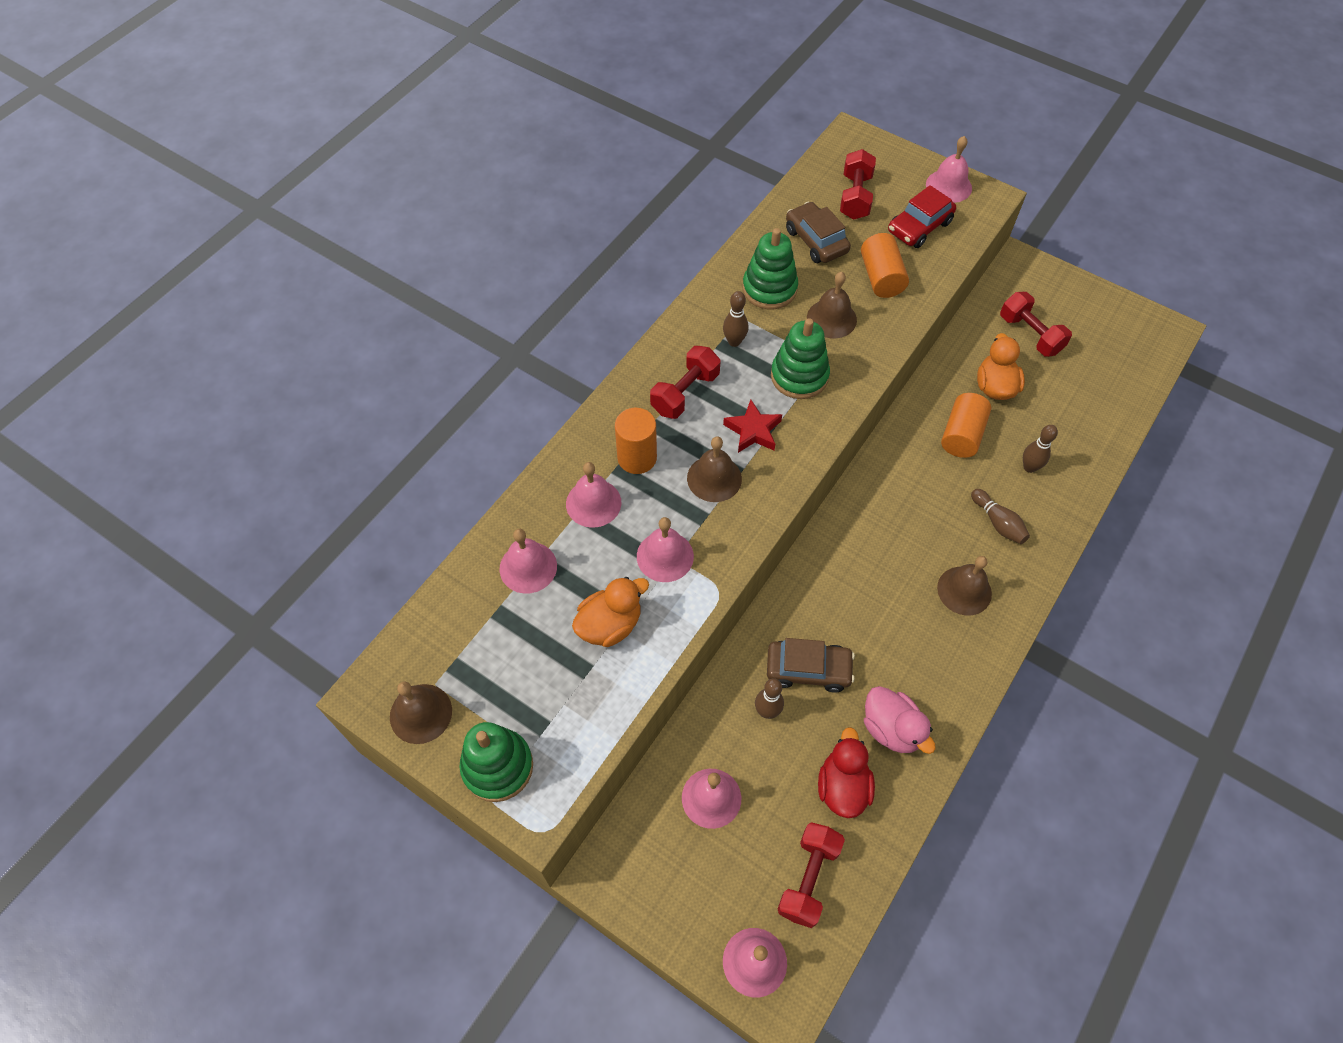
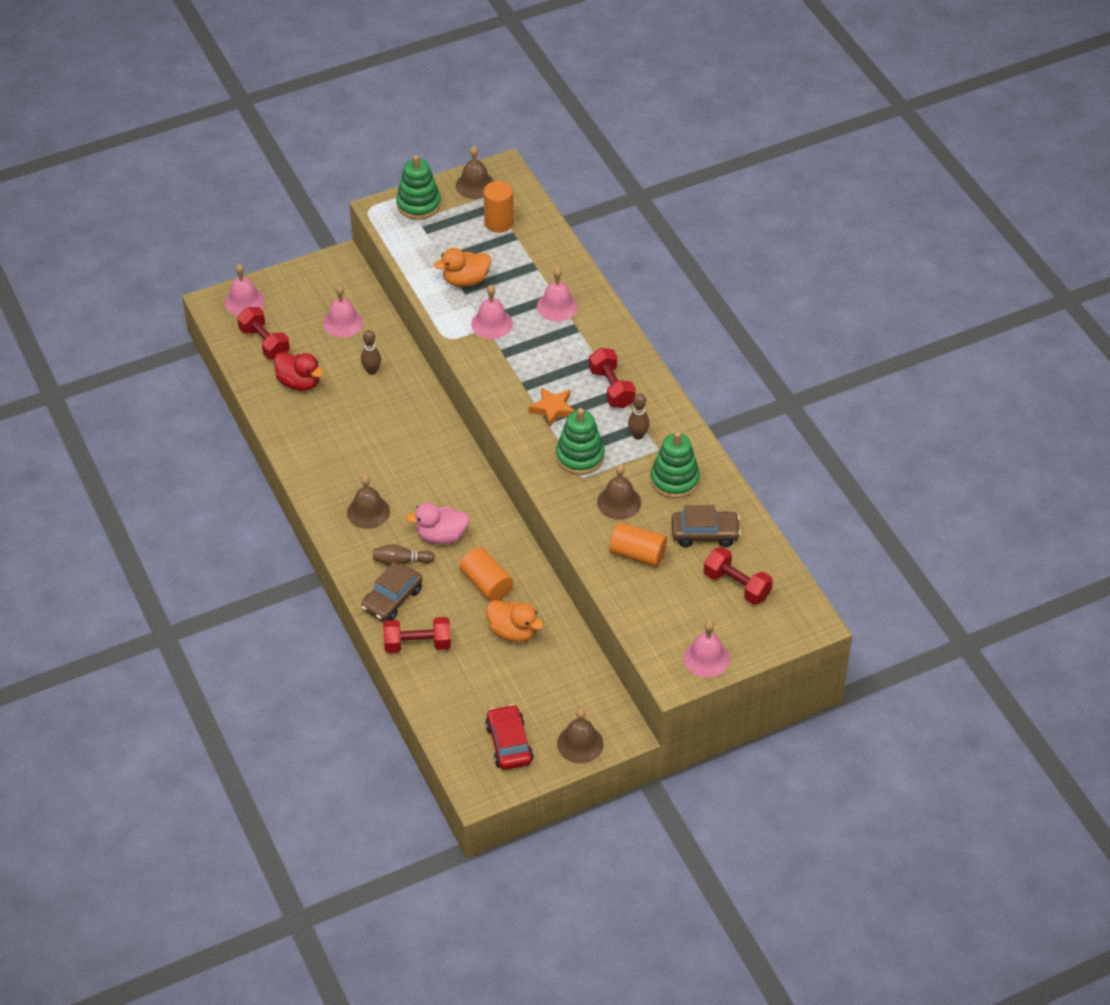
camera: 120 degrees right, 10 degrees down
(528, 567) = (534, 259): pink bell -> none
(610, 625) = (465, 280): orange duck -> orange duck turned 75 degrees clockwise
(637, 458) = (576, 341): orange cylinder -> orange cylinder (499, 222)
(714, 478) = (530, 372): brown bell -> brown bell (580, 743)
(753, 430) = (552, 409): red star -> orange star
(808, 669) = (381, 403): brown car -> brown car (392, 599)
(891, 729) = (312, 423): pink duck -> pink duck (441, 536)
(919, 227) = (673, 610): red car -> red car (509, 743)
(1029, 467) = (429, 608): brown bowling pin -> none
(1030, 334) = (545, 688): red dumbbell -> red dumbbell (417, 644)

